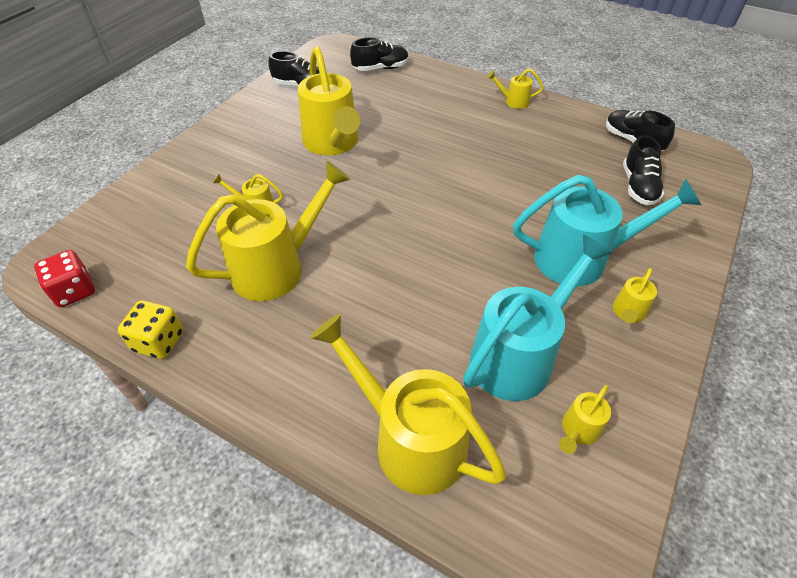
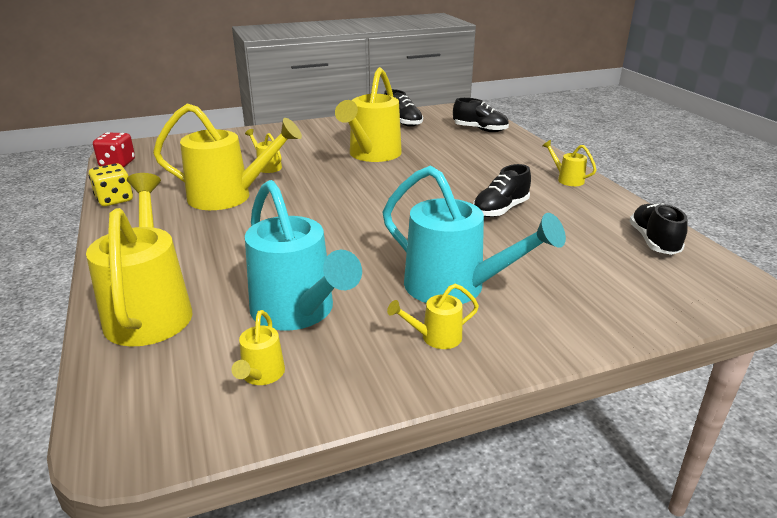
camera: 40 degrees right, 20 degrees down
(519, 355) = (298, 312): turquoise watering can -> turquoise watering can turned 60 degrees clockwise
(578, 431) = (261, 375): yellow watering can -> yellow watering can turned 75 degrees counterclockwise
(638, 186) = (602, 271): black shoe -> black shoe (500, 210)

